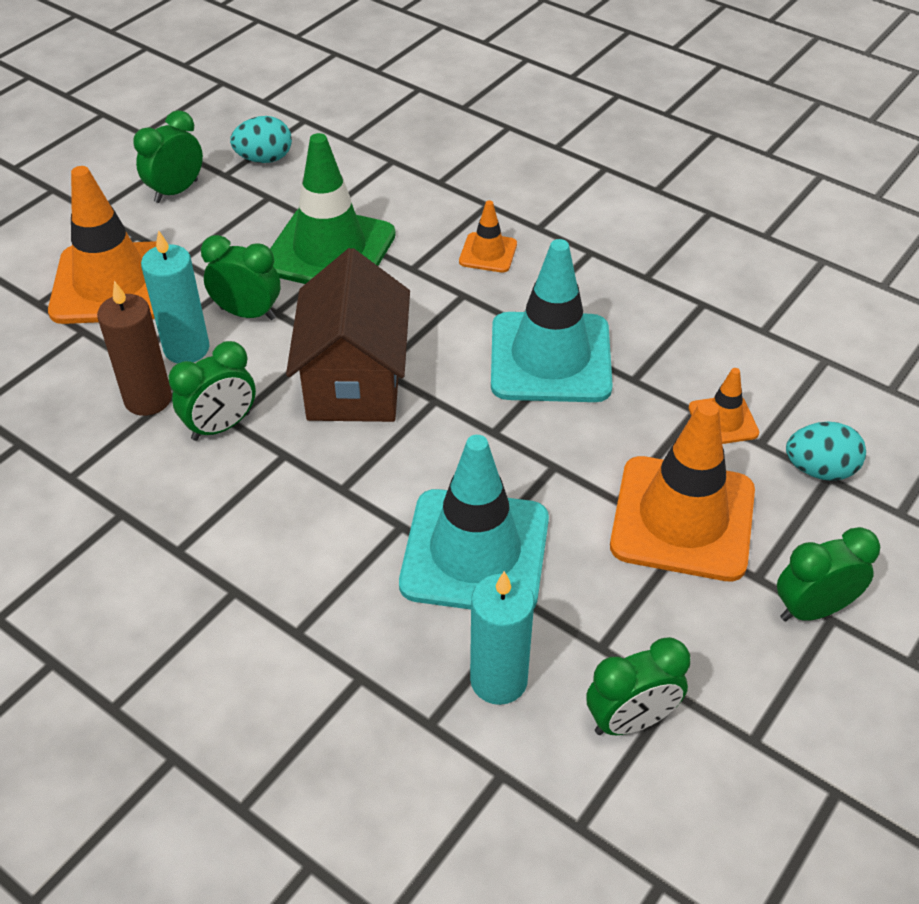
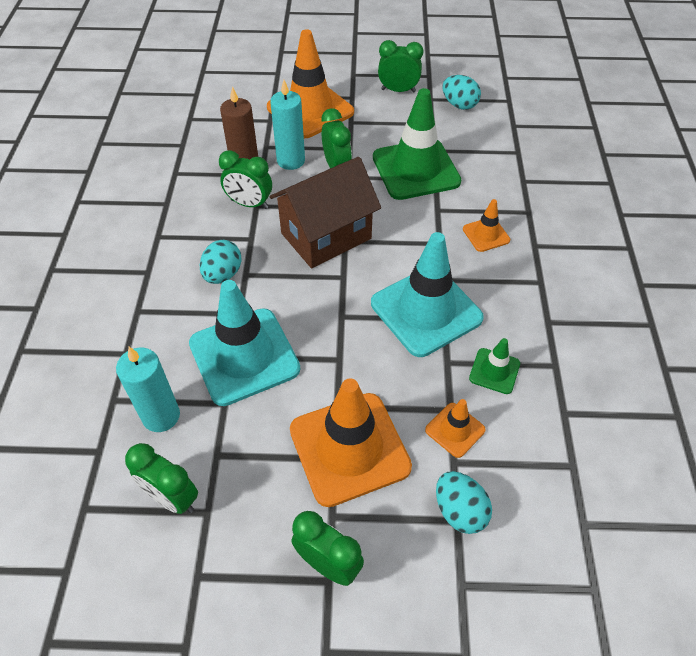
camera: 55 degrees right, 5 degrees up
(320, 511) = (223, 274): none -> turquoise egg
(674, 350) = (494, 371): none -> green traffic cone

